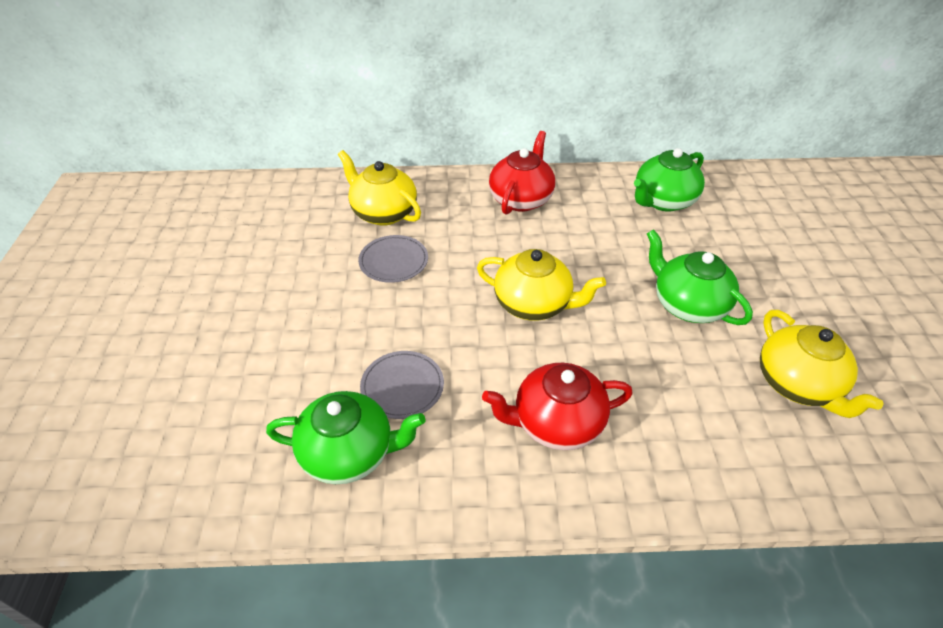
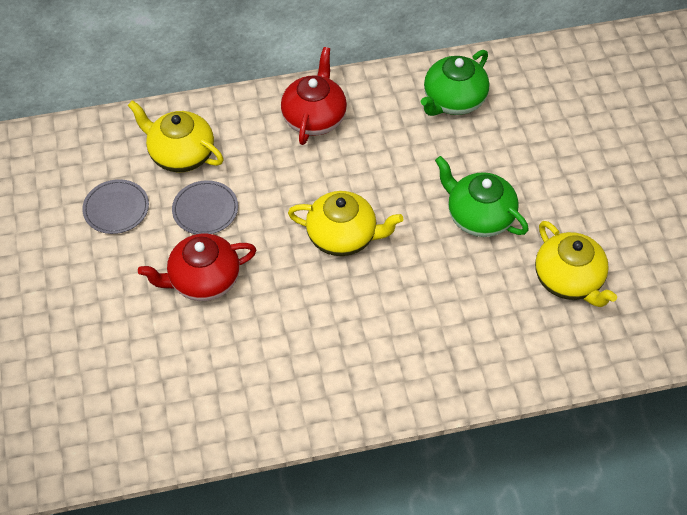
camera: 10 degrees left, 10 degrees up
(349, 453) = (215, 396): green teapot -> none
(402, 386) = (244, 333): grey plate -> grey plate (116, 208)
(556, 423) = (376, 345): red teapot -> red teapot (203, 280)

